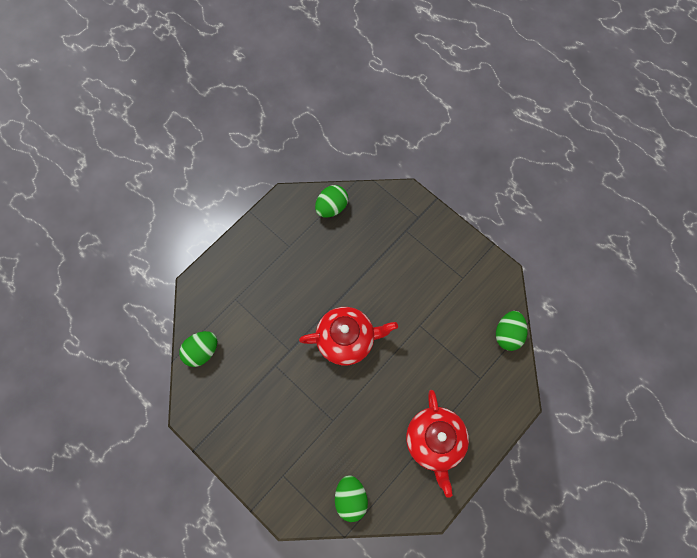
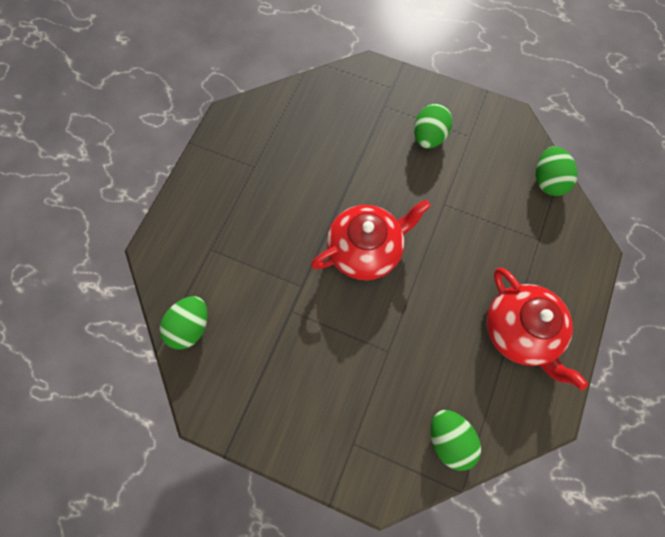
camera: 20 degrees left, 0 degrees up
(331, 207) = (287, 108): green egg -> green egg (428, 137)

